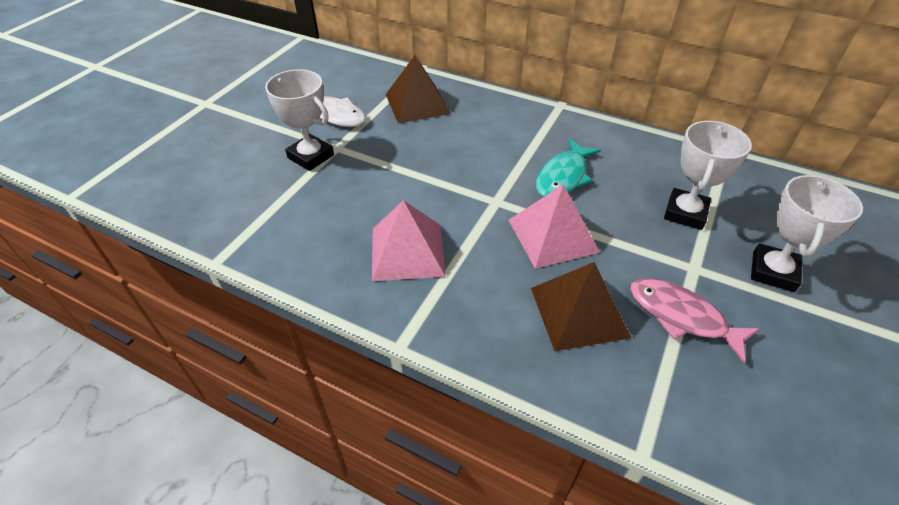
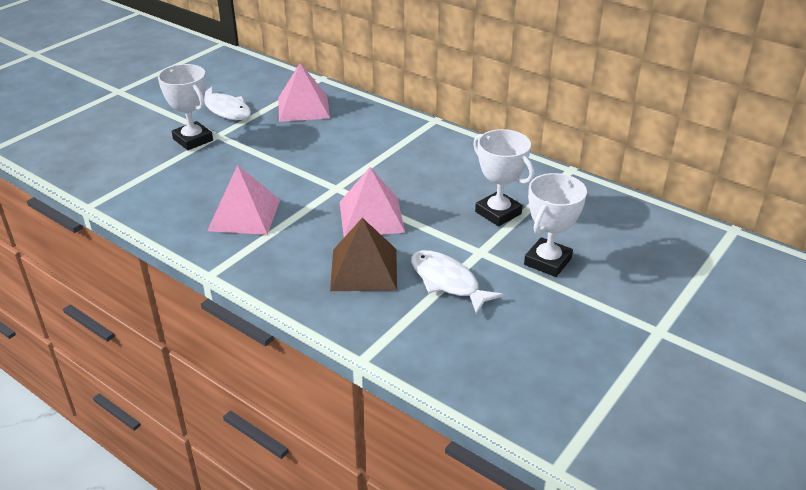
camera: 10 degrees right, 10 degrees down
(417, 104) = (303, 107): brown pyramid -> pink pyramid
(563, 177) = (405, 176): turquoise fish -> none
(682, 316) = (447, 282): pink fish -> white fish
(685, 213) = (498, 213): white trophy -> white trophy turned 75 degrees counterclockwise

